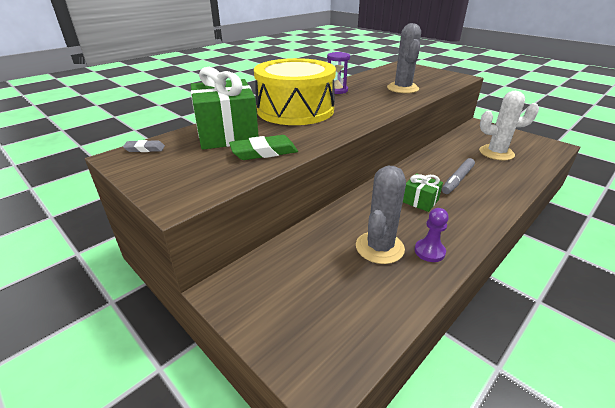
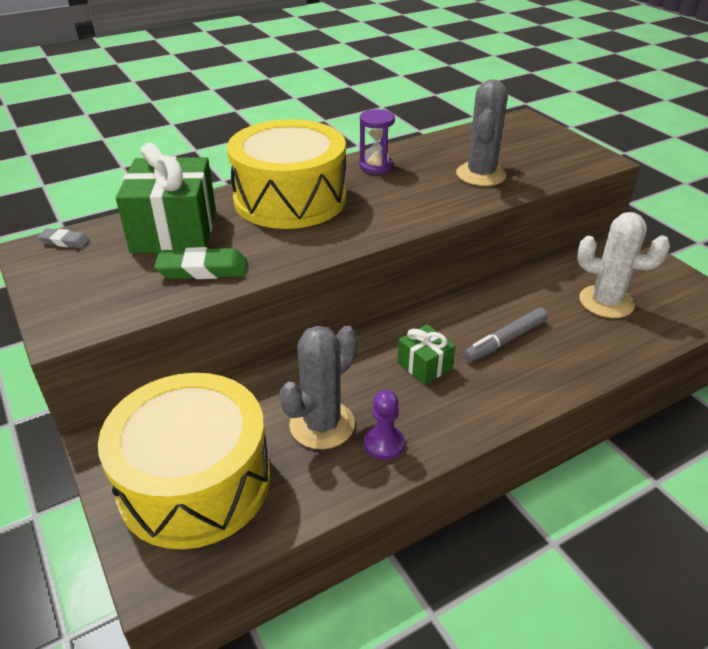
camera: 15 degrees right, 5 degrees up
(312, 305) = (195, 482): none -> yellow drum

